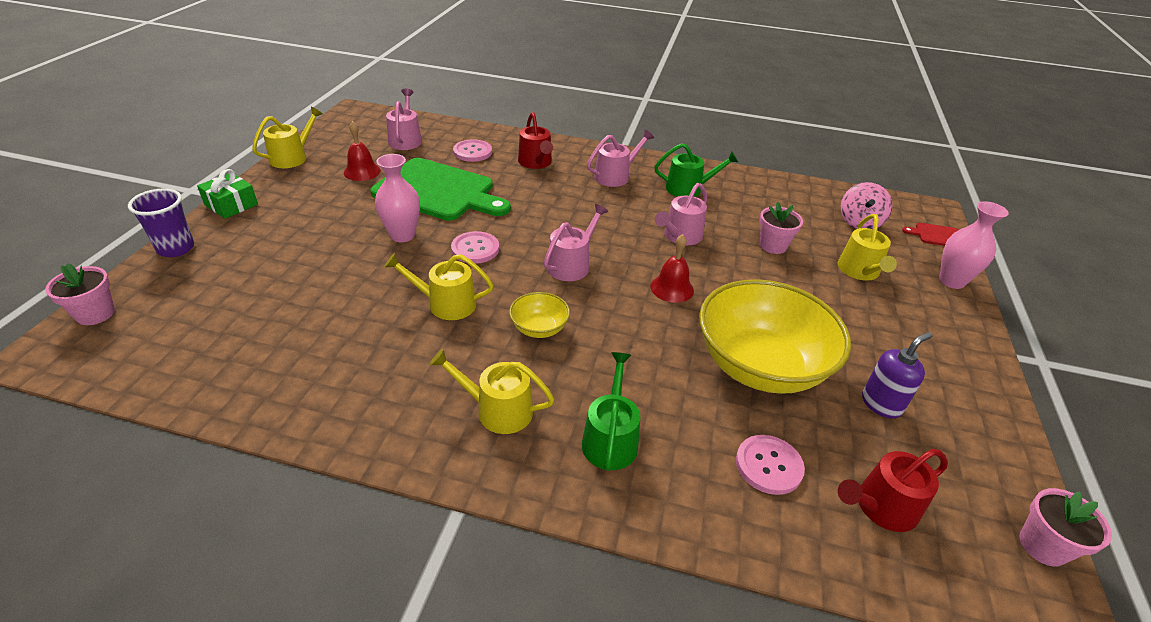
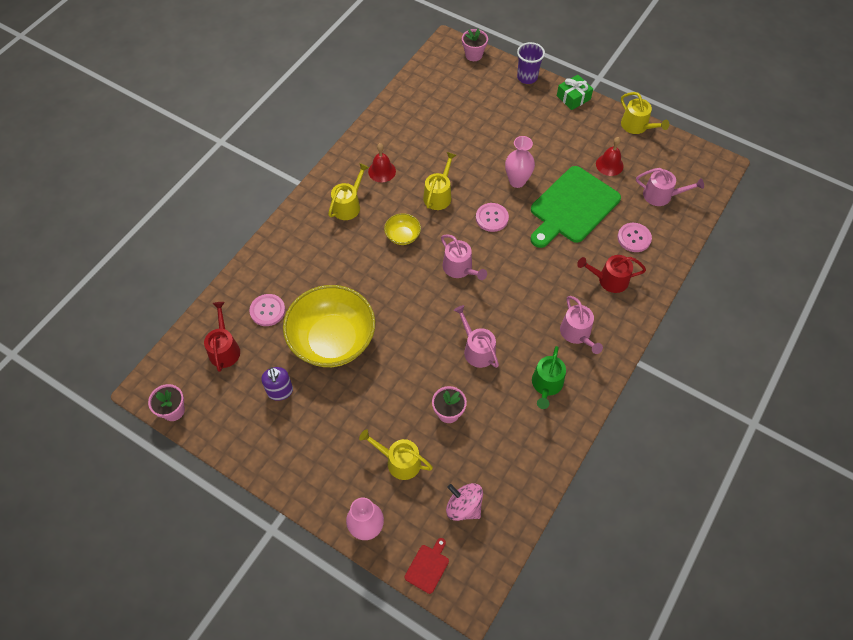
camera: 110 degrees right, 20 degrees up
(610, 439) = (311, 247): green watering can -> none
(672, 288) = (418, 320): red bell -> red bell (382, 171)

